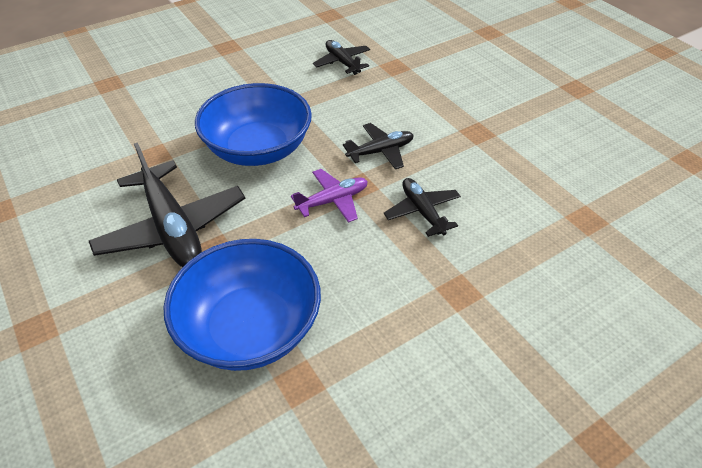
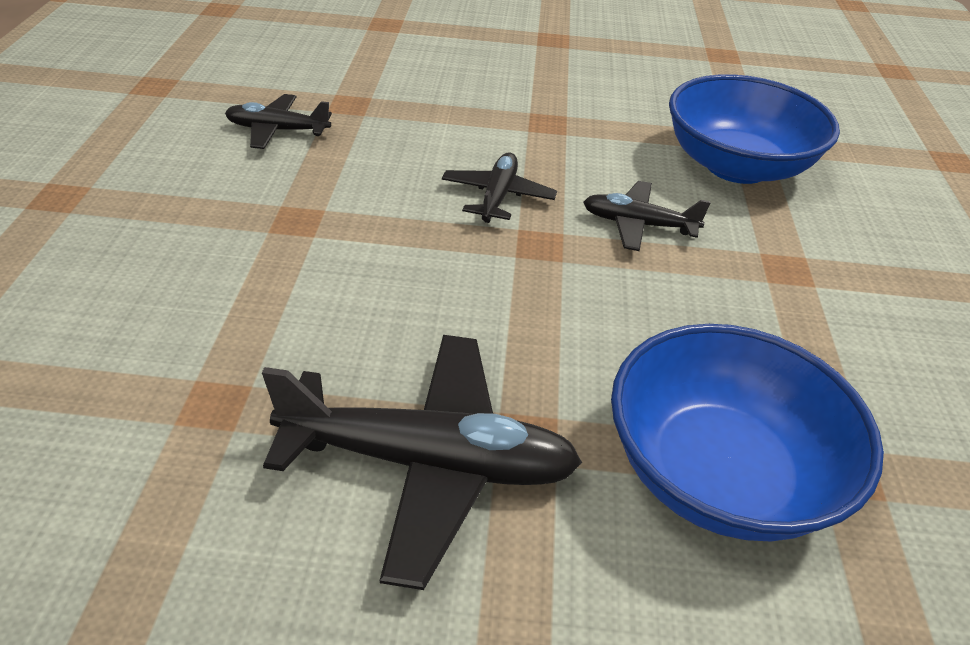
camera: 55 degrees left, 5 degrees down
(258, 149) = (357, 288): blue bowl -> blue bowl (736, 166)
(333, 201) = (546, 278): purple plane -> none

